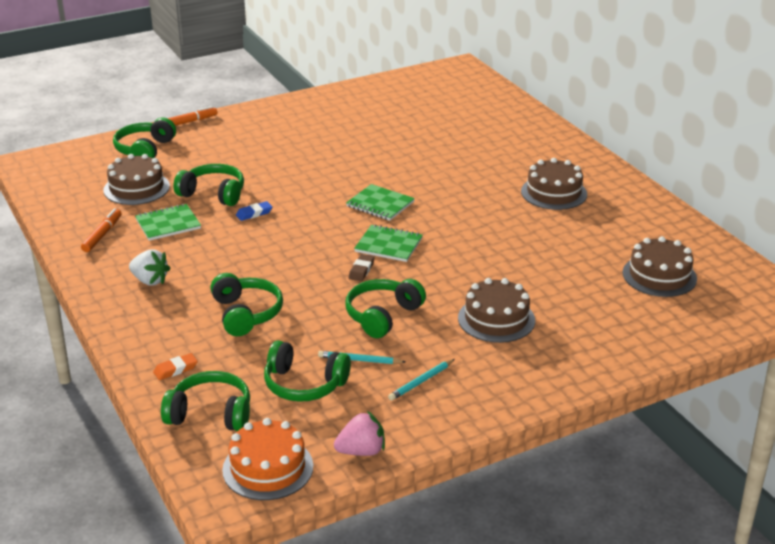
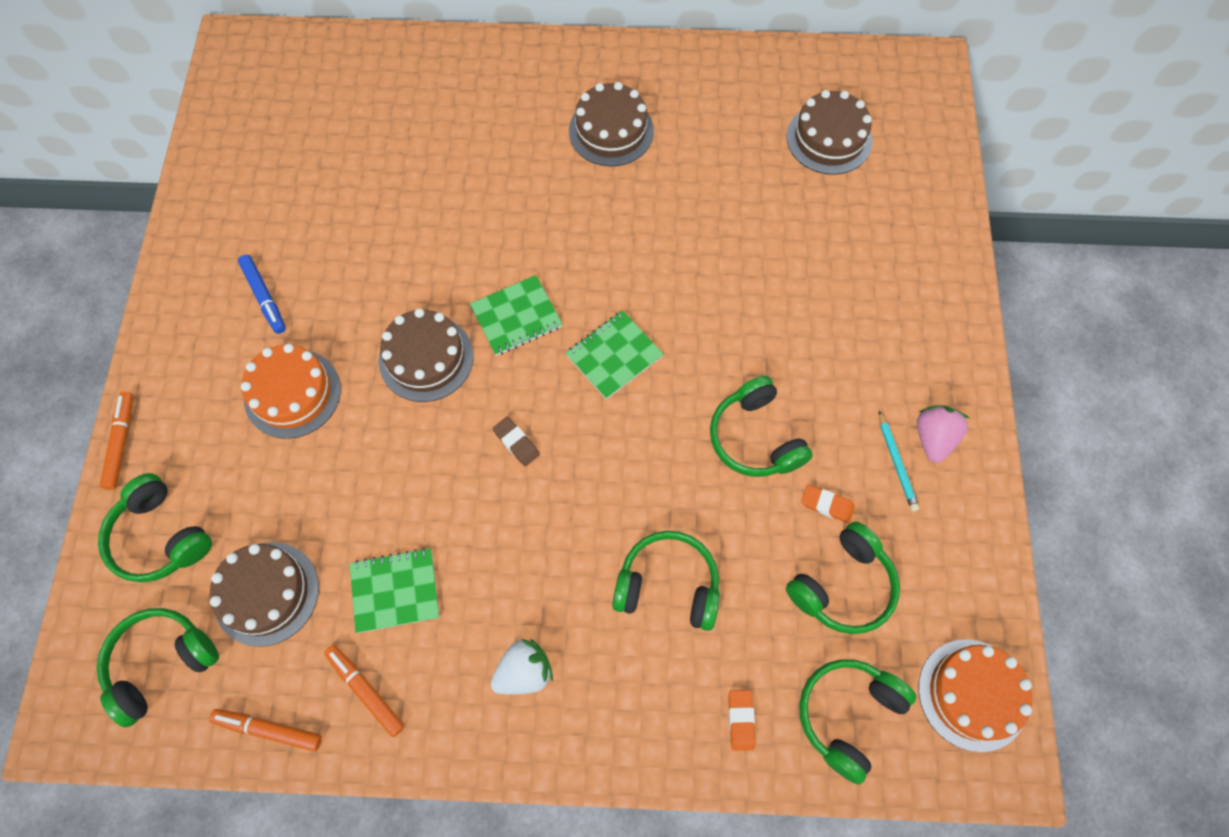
camera: 60 degrees left, 35 degrees up
(61, 214) = (269, 730): none -> orange marker
(168, 224) = (395, 590): green notebook -> green notebook turned 75 degrees clockwise
(213, 194) = (354, 498): green headphones -> green headphones (161, 663)
(254, 213) = (441, 471): blue eraser -> none
(260, 155) = (292, 393): none -> orange cake
(310, 128) = (264, 297): none -> blue marker
(359, 360) = (827, 505): turquoise pencil -> orange eraser
(361, 270) = (650, 412): brown eraser -> brown eraser (516, 443)
(361, 451) = (986, 584): pink strawberry -> pink strawberry (933, 438)
(496, 319) = (823, 329): brown cake -> brown cake (426, 358)

